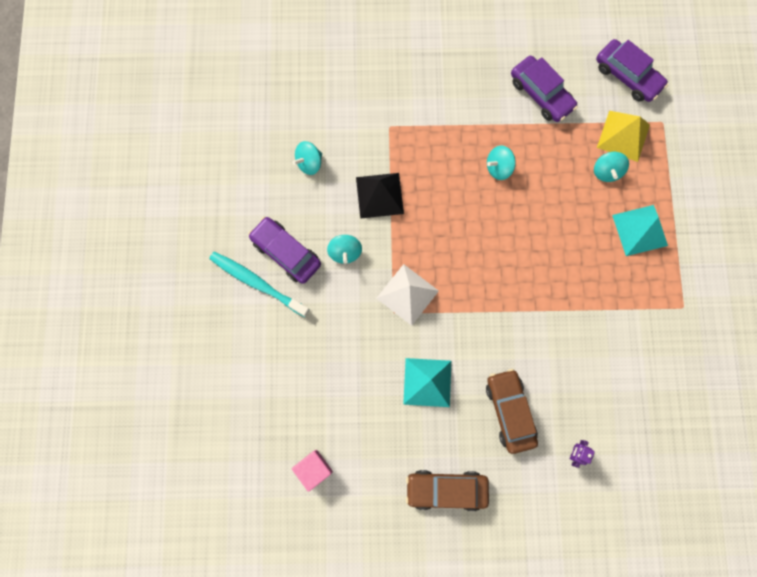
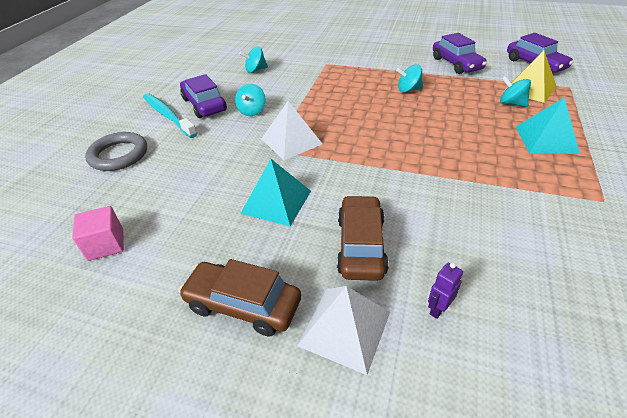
camera: 20 degrees right, 35 degrees down
(248, 361) = (119, 155): none -> grey ring
(379, 195) = (299, 89): black pyramid -> none
(519, 486) = (345, 328): none -> white pyramid
(606, 171) = (511, 103): turquoise spinning top -> turquoise spinning top turned 105 degrees clockwise

